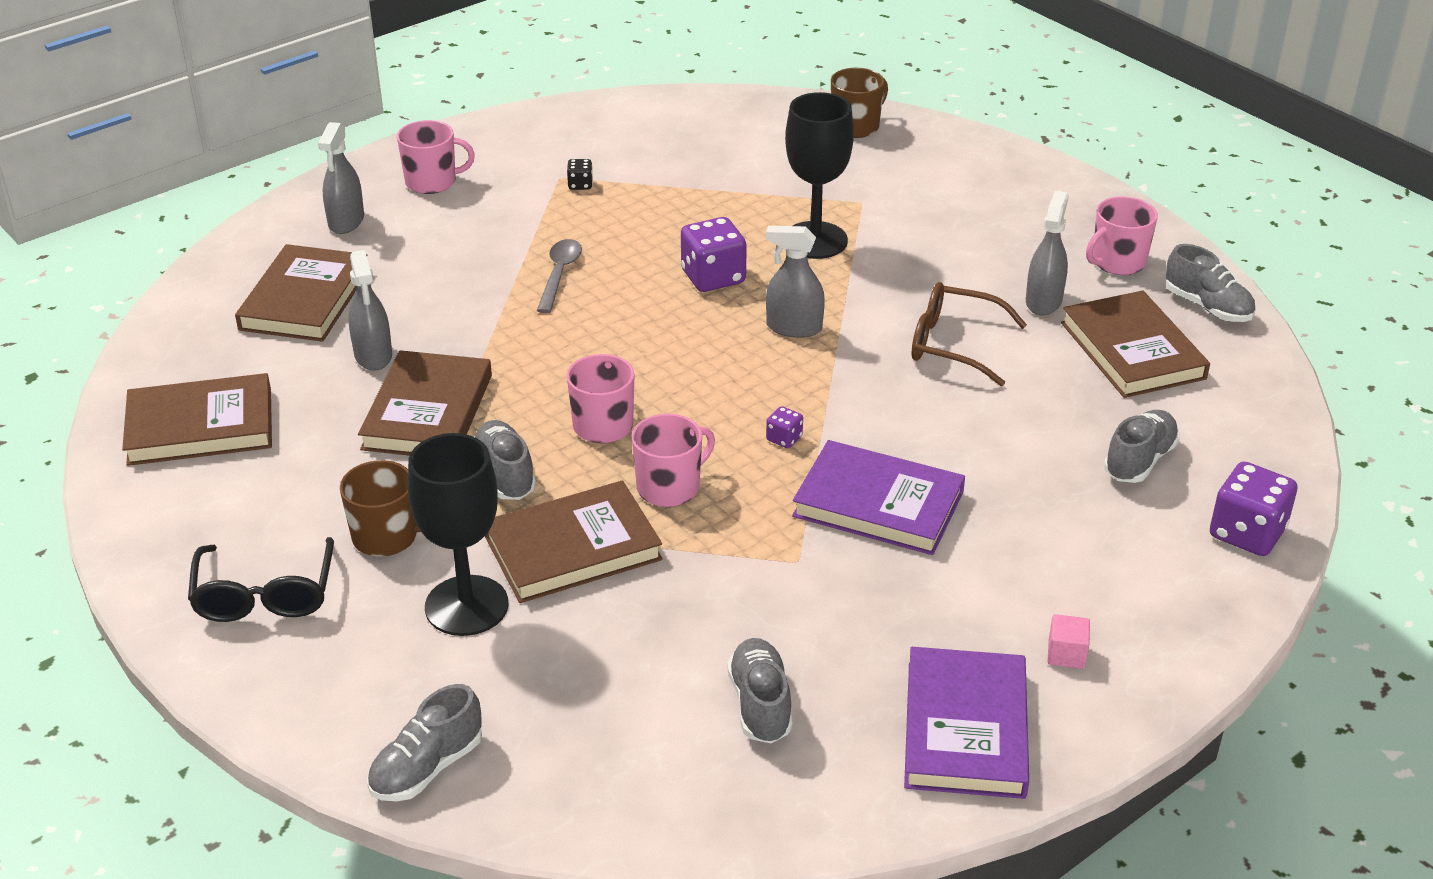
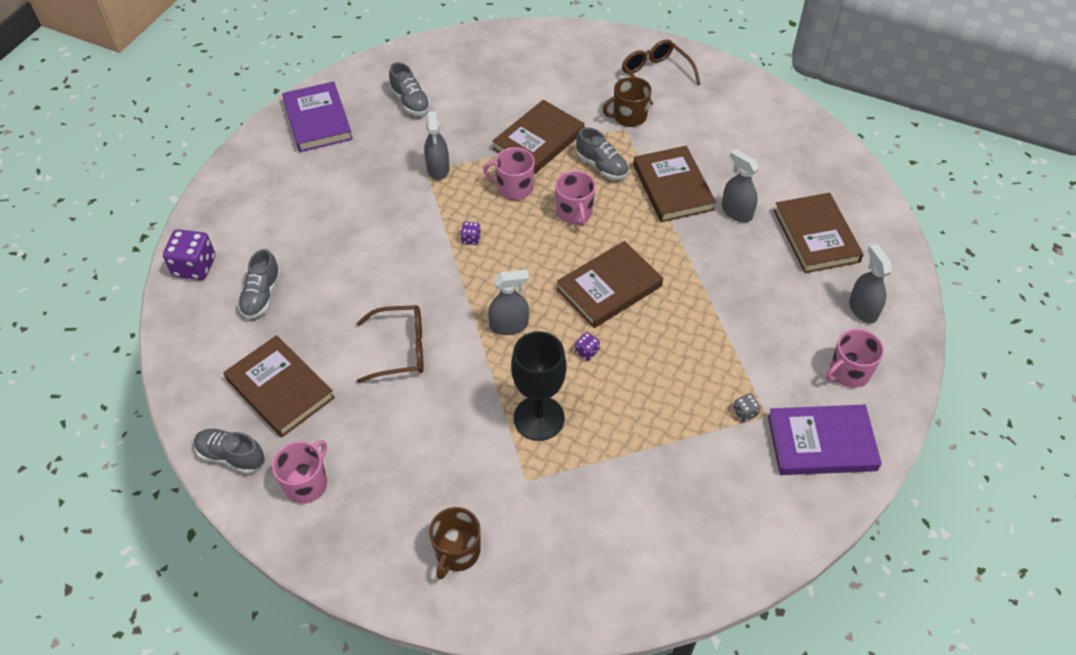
camera: 155 degrees right, 15 degrees up
(200, 426) = (776, 139): brown book -> brown book (609, 287)
(265, 594) = (656, 76): black glasses -> brown glasses
(427, 768) = (528, 38): grey shoe -> none
(466, 606) = (565, 99): black goblet -> none
(559, 274) = (686, 315): grey spoon -> none
(580, 185) = (745, 413): black dice -> grey dice
(669, 487) = (514, 188): pink mug -> pink mug turned 75 degrees clockwise
(713, 277) = (587, 351): purple dice -> purple dice, size x0.48
(856, 126) = (581, 591): brown mug -> brown mug (457, 552)
(878, 504) = (400, 216): purple book -> purple book (821, 443)
(1043, 301) = (352, 416): grey spray bottle -> grey spray bottle (438, 169)
(1066, 654) = (280, 167): pink cube -> none

